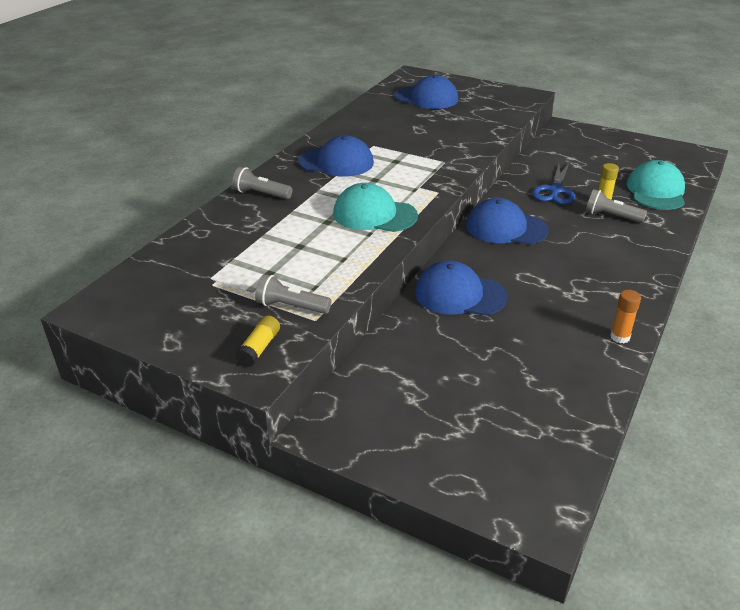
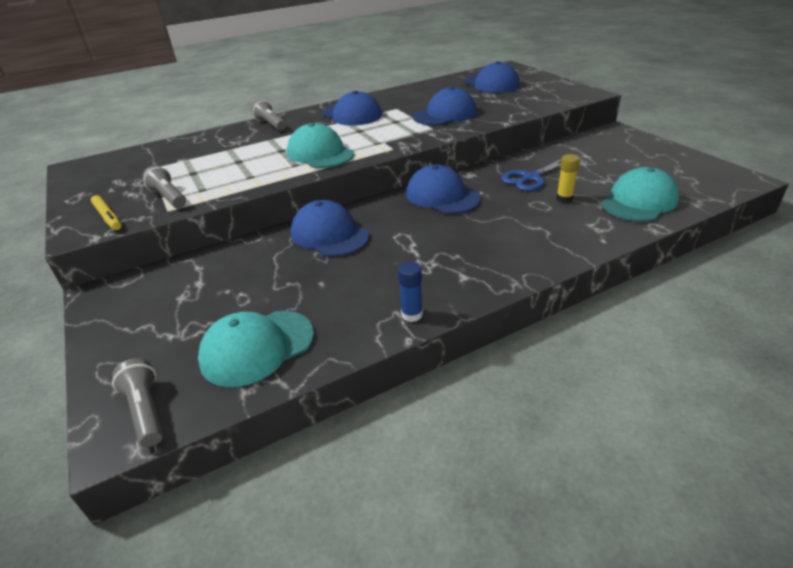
camera: 35 degrees right, 0 degrees up
(259, 348) = (108, 217): yellow glue stick -> yellow marker
(432, 143) = (445, 114): none -> blue cap
(544, 409) = (257, 347): none -> turquoise cap
(611, 216) = (557, 211): grey flashlight -> grey flashlight (146, 410)
(620, 337) = (412, 315): orange glue stick -> blue glue stick

